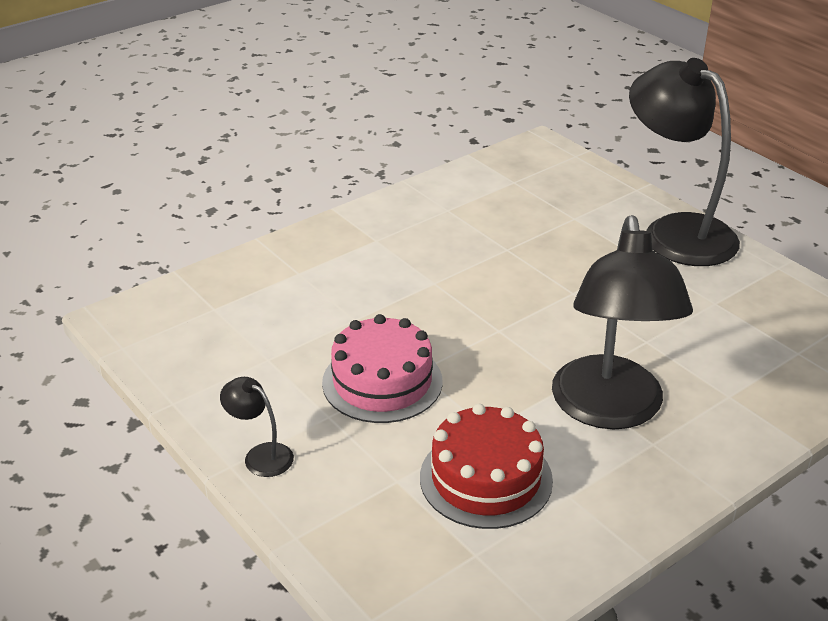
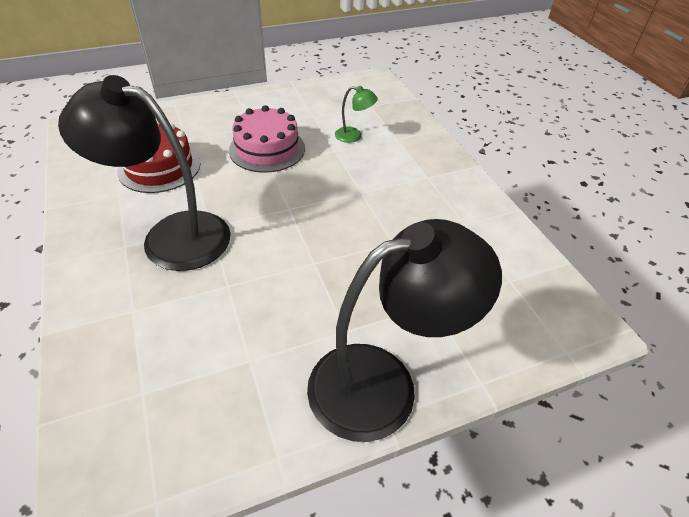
camera: 105 degrees right, 10 degrees up
(260, 455) = (237, 103): black lamp -> none
(309, 309) = (354, 136): none -> green lamp

